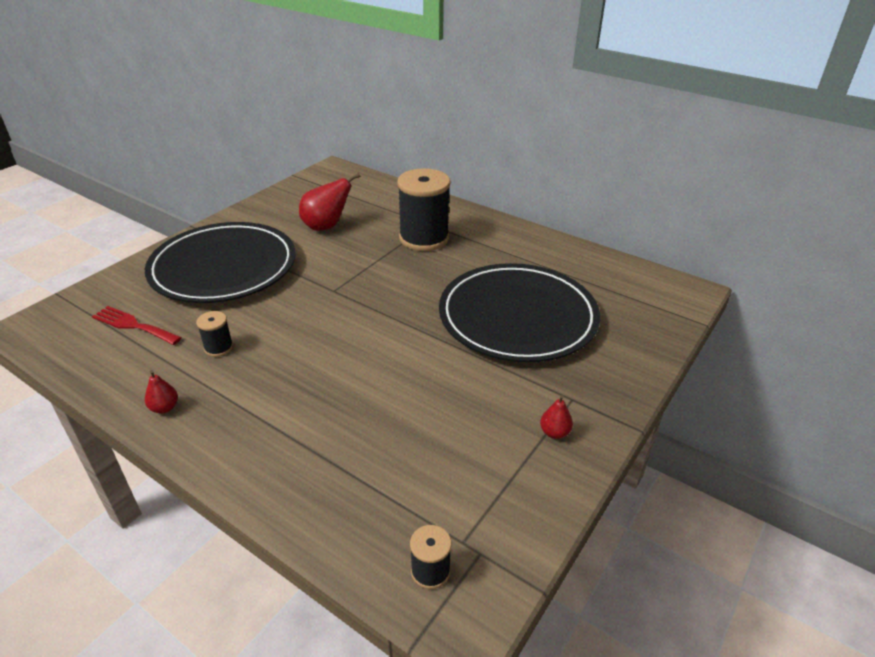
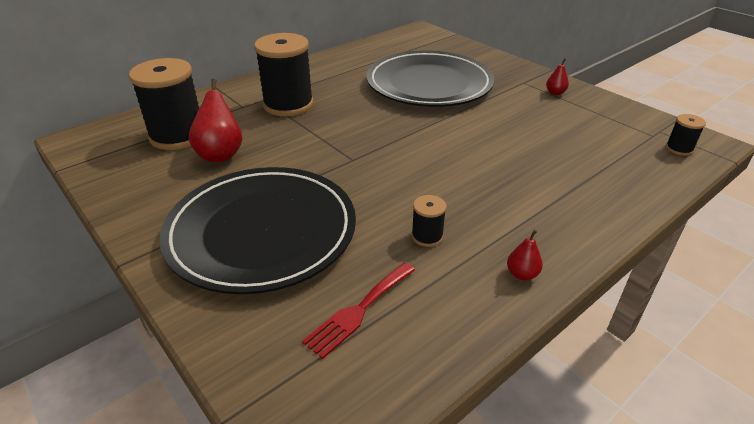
camera: 75 degrees left, 0 degrees up
(350, 202) = (178, 136): none -> black spool

